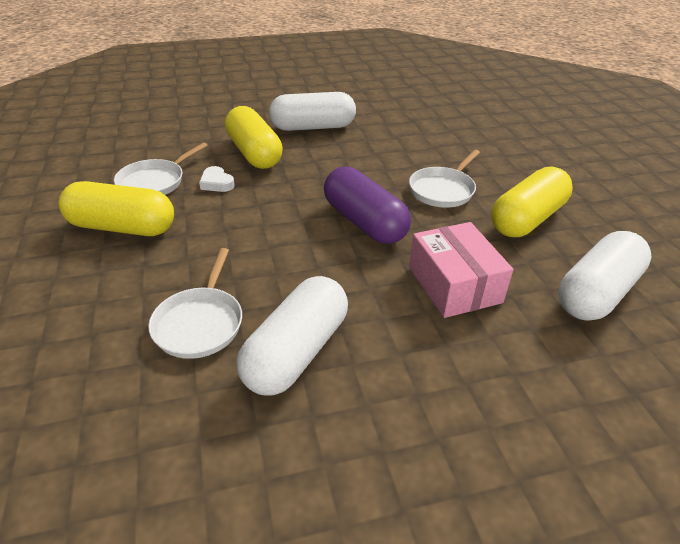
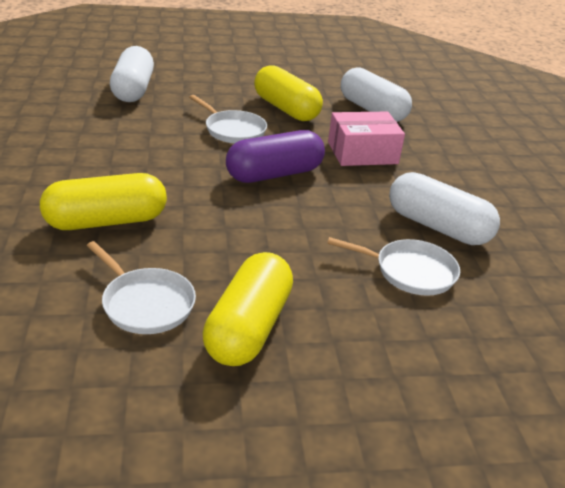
camera: 85 degrees left, 5 degrees down
(217, 183) = (169, 253): white heart -> none
(313, 127) = (61, 174): white capsule -> white capsule (133, 90)

